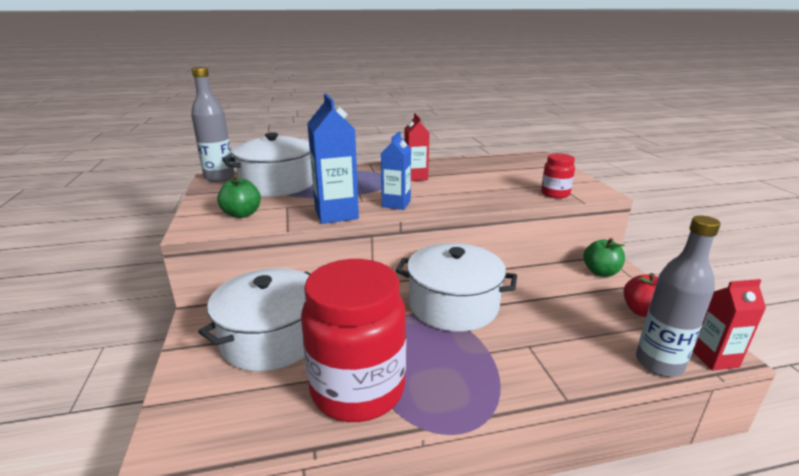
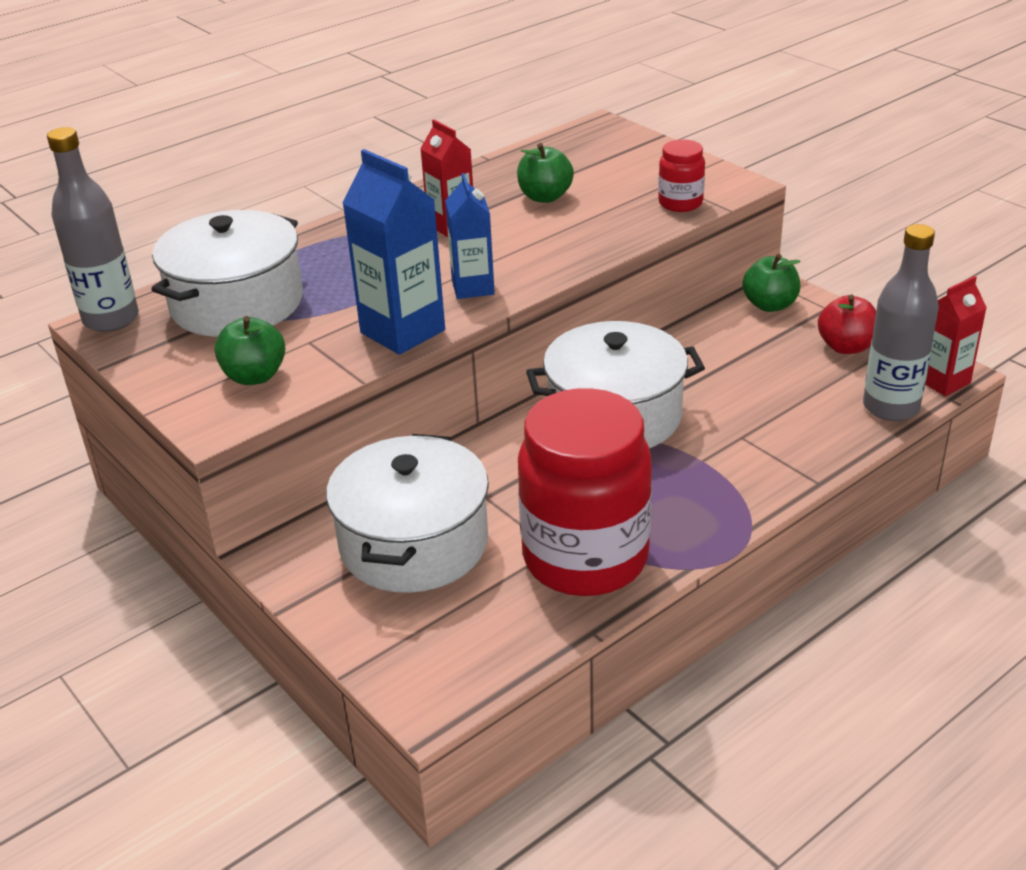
camera: 25 degrees left, 10 degrees up
(478, 176) = (545, 197): none -> green apple

